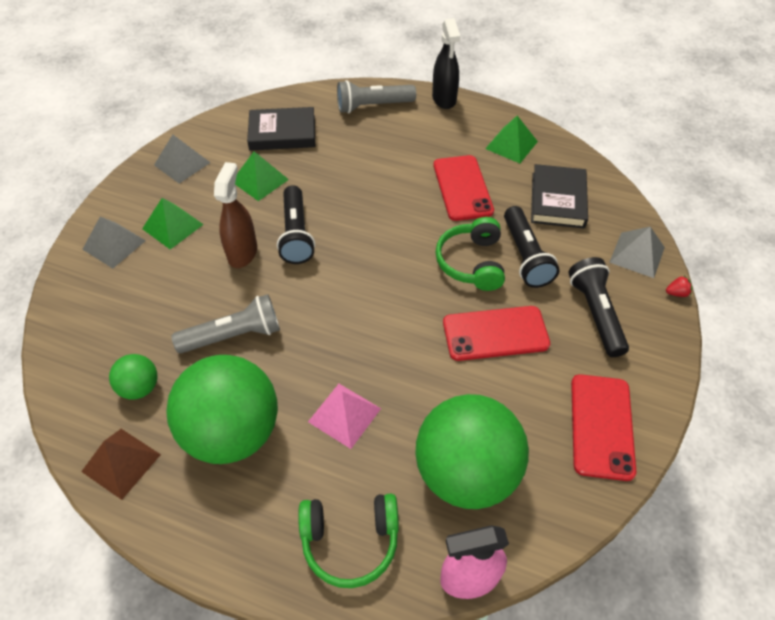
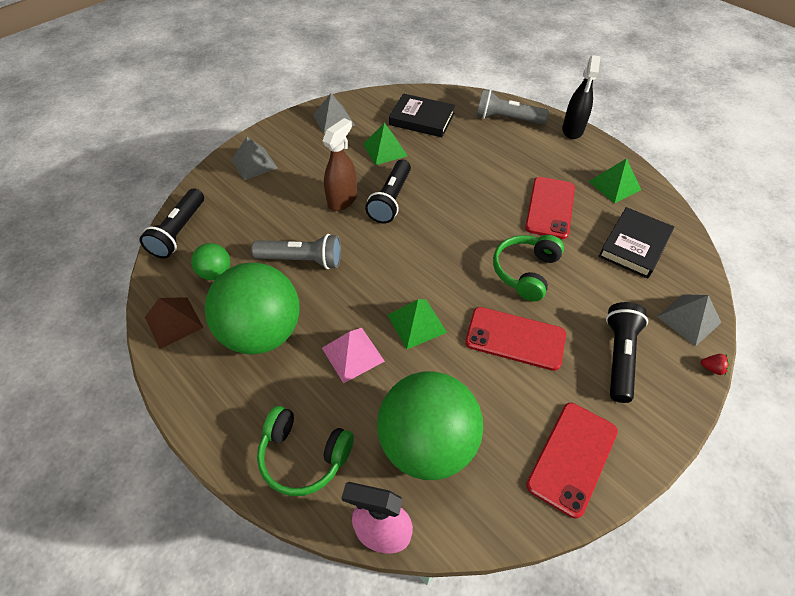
camera: 25 degrees right, 0 degrees up
(172, 226) = (302, 164): green pyramid -> green pyramid (416, 323)
(525, 256) = (577, 283): black flashlight -> black flashlight (179, 232)

